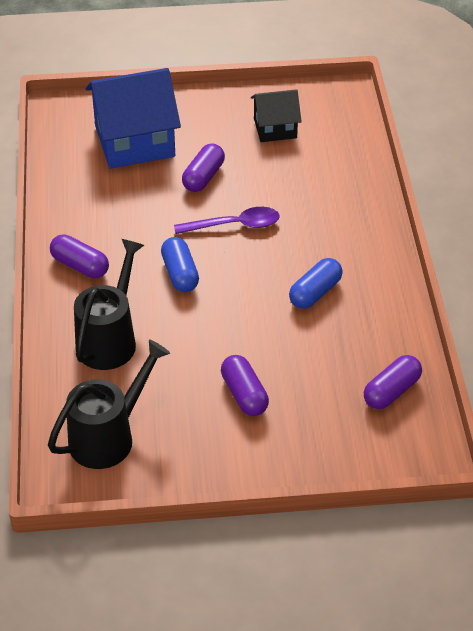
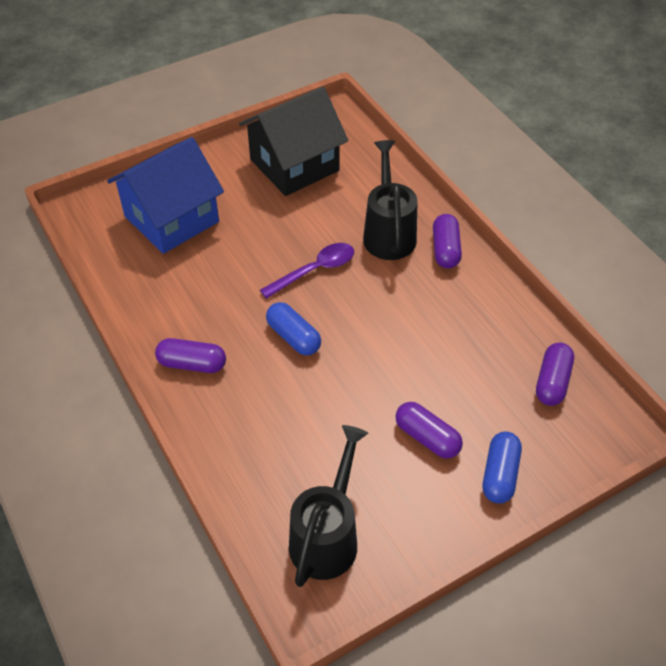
camera: 25 degrees left, 5 degrees up
(110, 339) = (267, 430): black watering can -> black watering can (388, 232)
(203, 177) = (257, 233): purple capsule -> purple capsule (445, 249)
(275, 128) = (294, 165): black house -> black house, size x1.79
(315, 293) = (427, 311): blue capsule -> blue capsule (500, 474)

